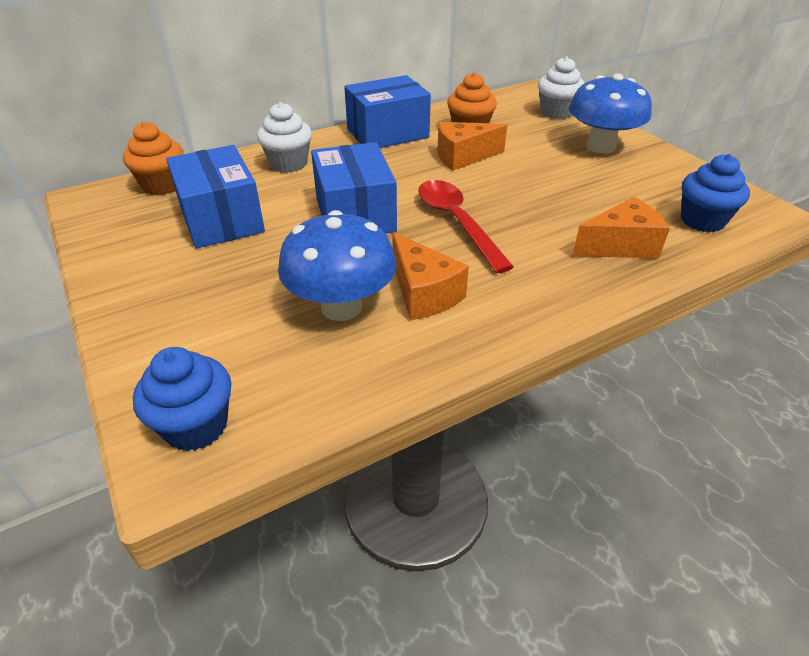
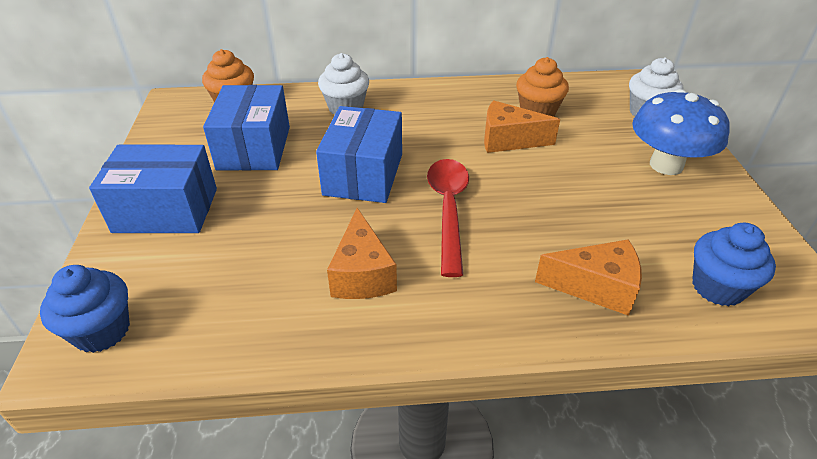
camera: 25 degrees right, 0 degrees up
(341, 307) = (284, 263): blue mushroom -> none
(387, 133) = (455, 97): blue box -> blue box (166, 210)

